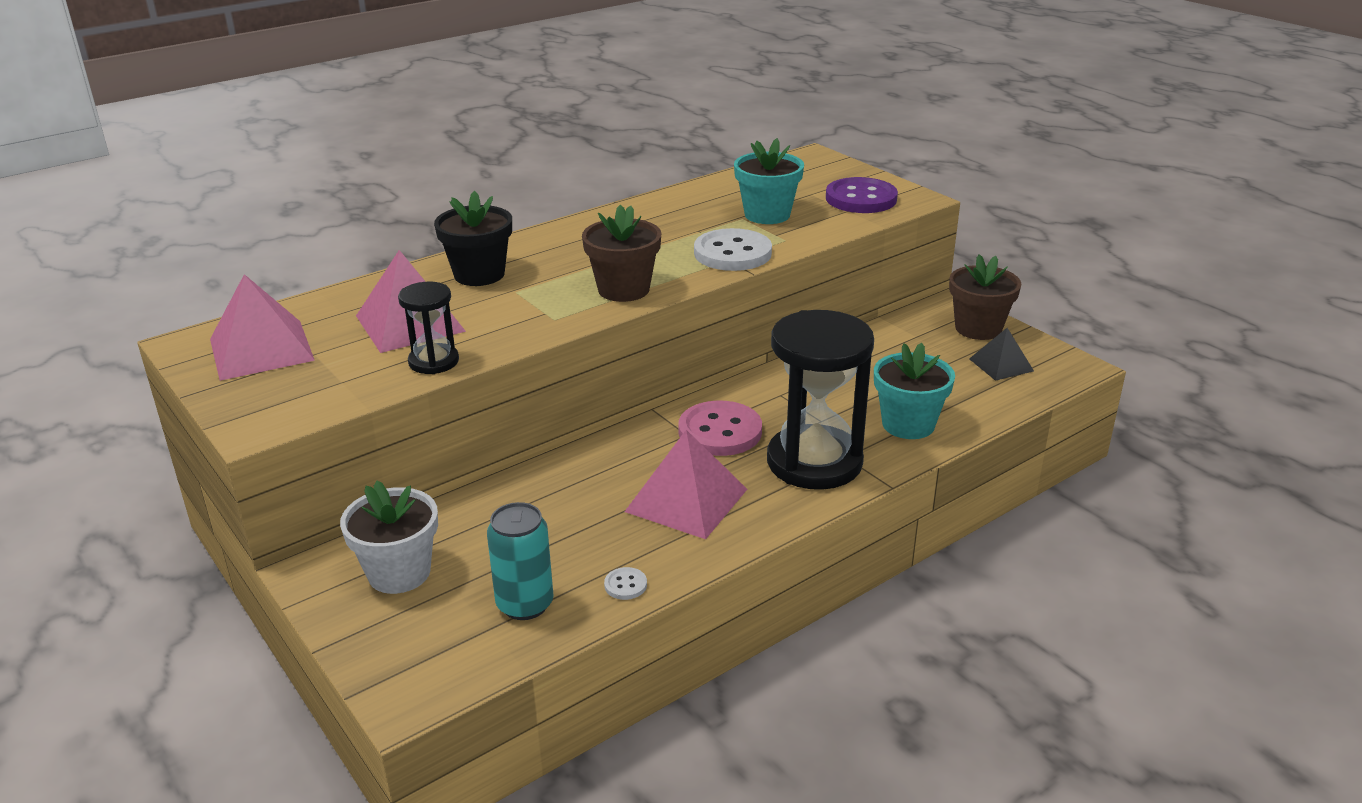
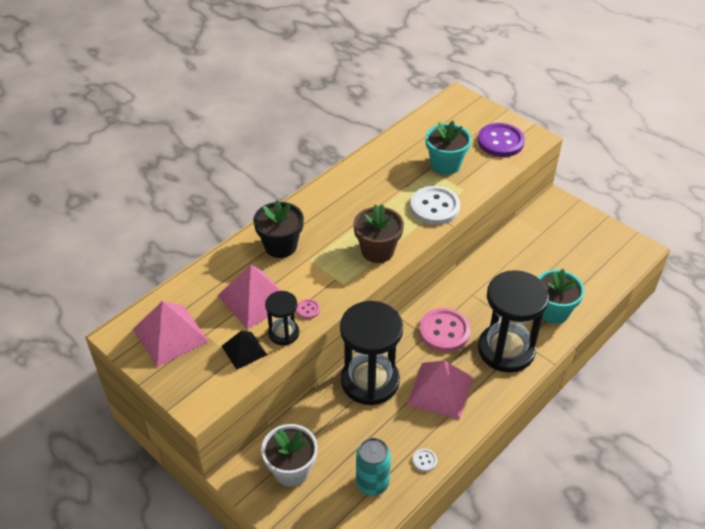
camera: 10 degrees left, 15 degrees up
(485, 340) = (308, 309): none -> pink button
(576, 478) = (370, 381): none -> black hourglass
(978, 328) = (578, 221): brown flower pot -> none
(1001, 364) = (597, 253): black pyramid -> black pyramid (244, 350)

